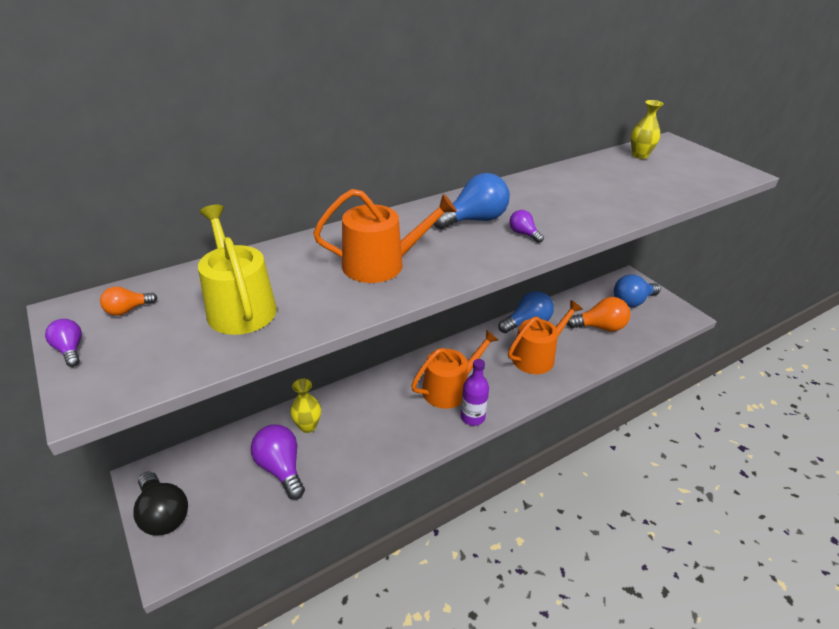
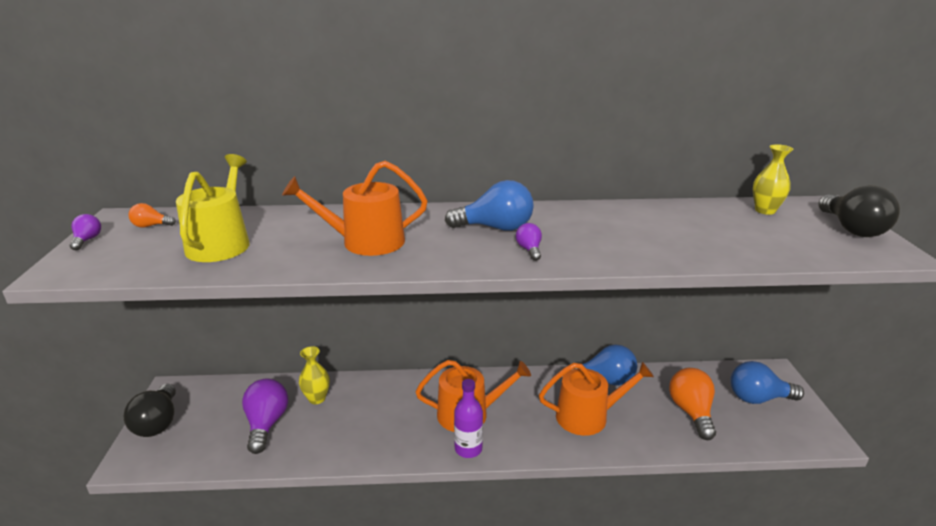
camera: 30 degrees right, 10 degrees down
(381, 264) = (365, 242): orange watering can -> orange watering can turned 150 degrees clockwise
(600, 327) = (691, 412): orange light bulb -> orange light bulb turned 120 degrees counterclockwise
(703, 159) = (852, 229): none -> black light bulb

